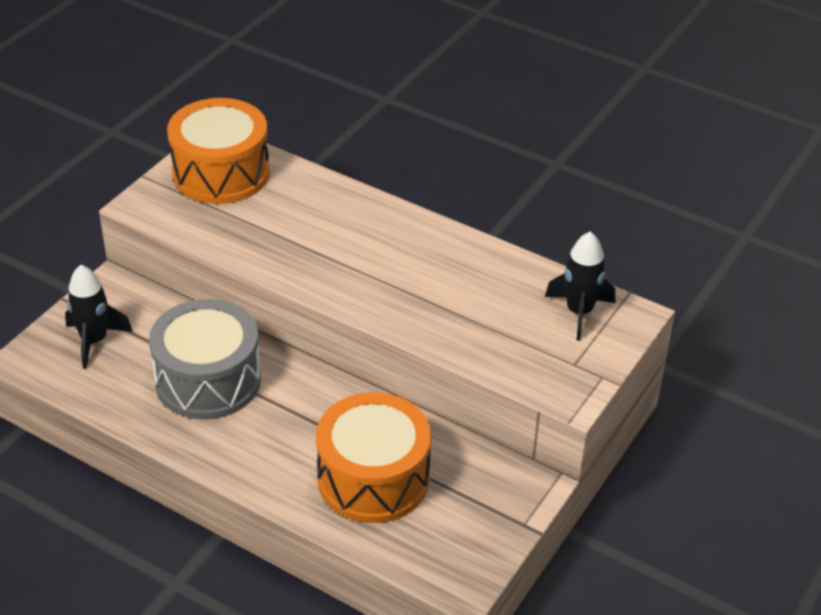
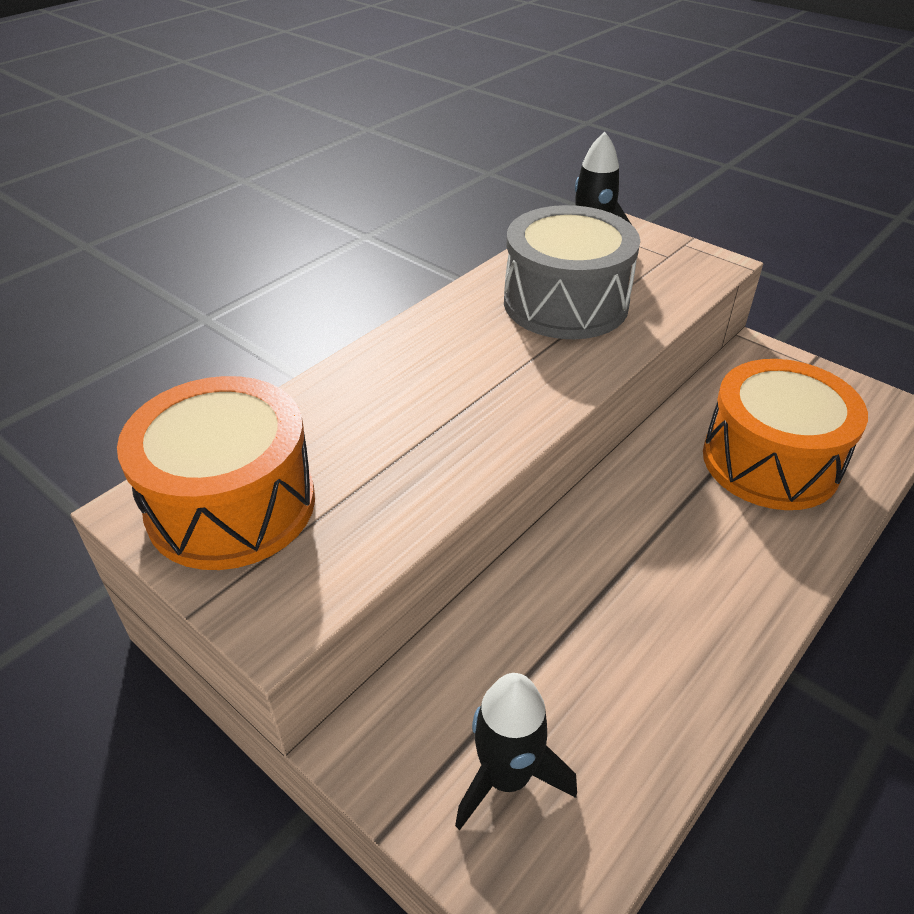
camera: 80 degrees left, 0 degrees up
(208, 380) = (607, 613): grey drum -> grey drum (565, 303)

